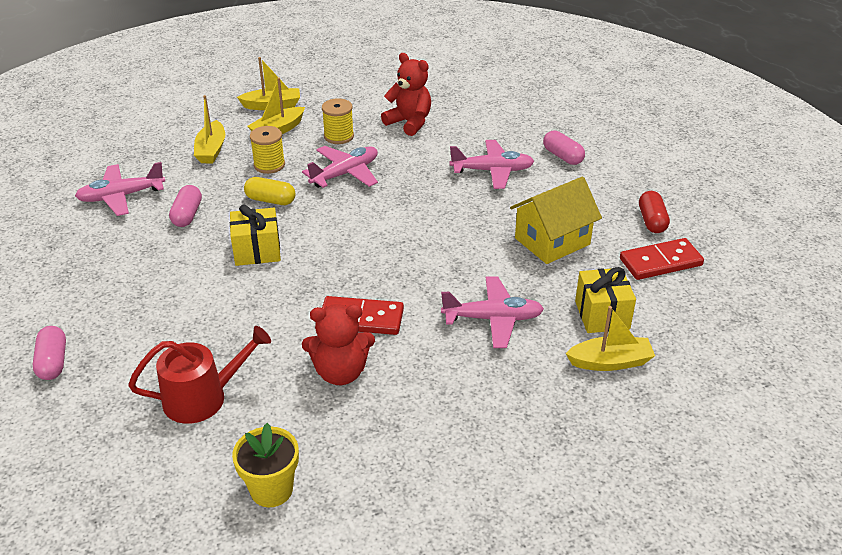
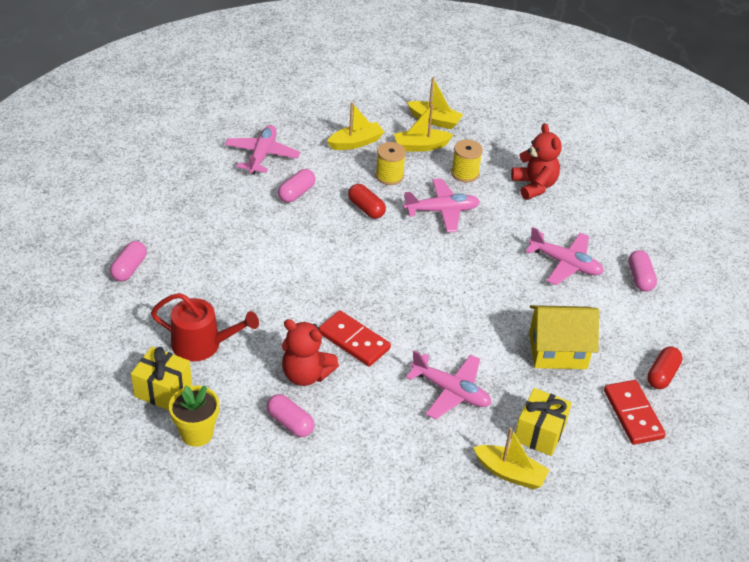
camera: 30 degrees right, 5 degrees up
(121, 196) = (262, 155): pink plane -> pink plane turned 90 degrees clockwise
(211, 150) = (356, 142): yellow boat -> yellow boat turned 150 degrees counterclockwise
(257, 251) = (323, 248): yellow gift -> yellow gift (163, 390)
(270, 200) = (366, 208): yellow capsule -> red capsule
(364, 426) = (290, 423): none -> pink capsule
(660, 262) = (633, 414): red domino -> red domino turned 60 degrees clockwise

